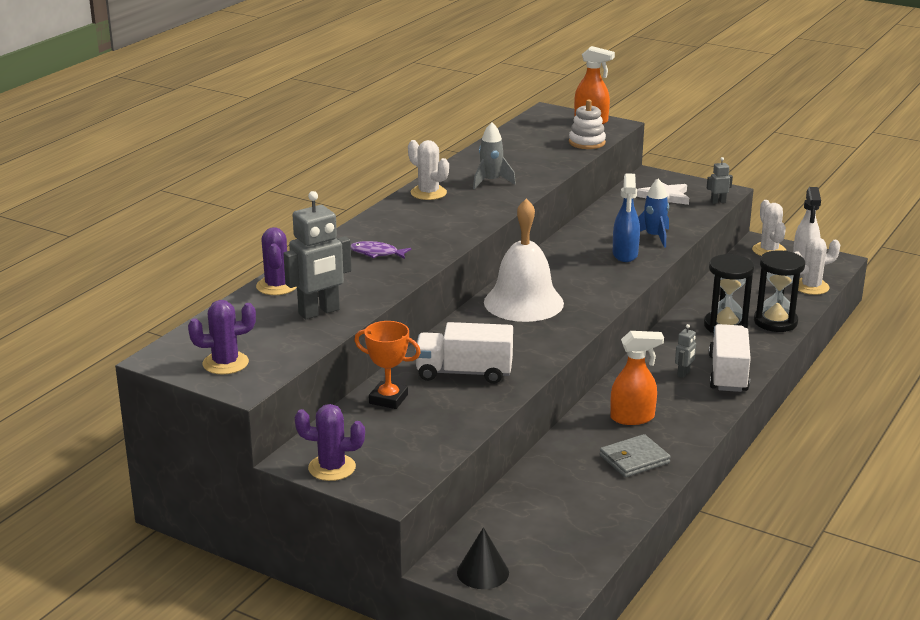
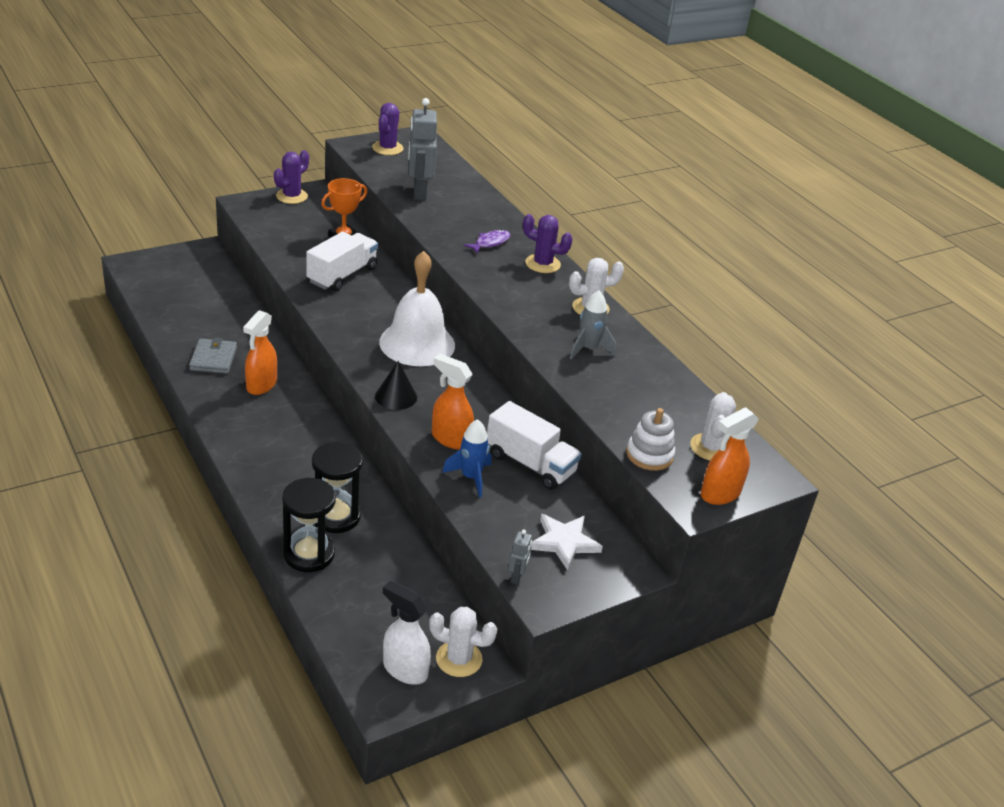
camera: 115 degrees right, 10 degrees up
(277, 286) = (476, 193): purple cactus -> purple cactus (542, 264)
(483, 572) = (184, 257): black cone -> black cone (396, 396)
(625, 254) = (450, 439): blue spray bottle -> orange spray bottle
(684, 373) = (289, 444): grey robot -> none
(728, 374) = (261, 467): white truck -> white truck (530, 463)
(811, 287) = (347, 632): white cactus -> white cactus (711, 447)

